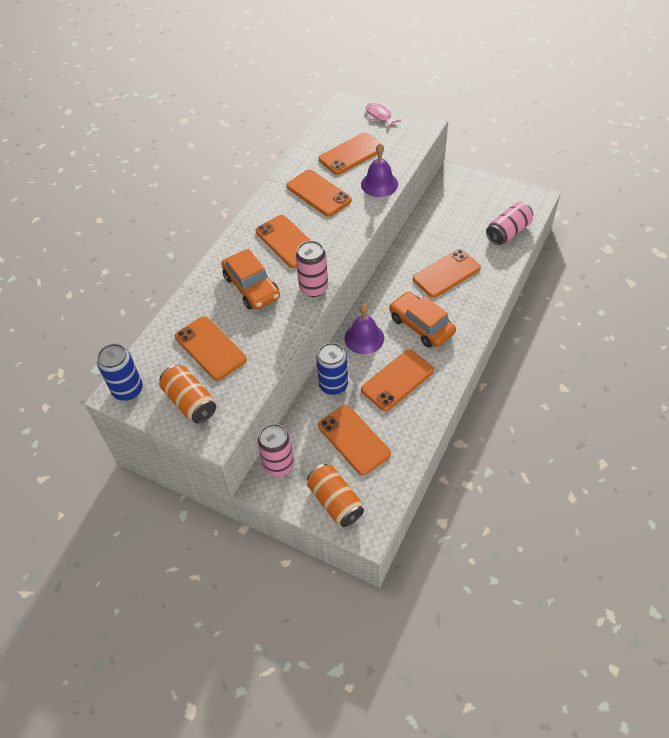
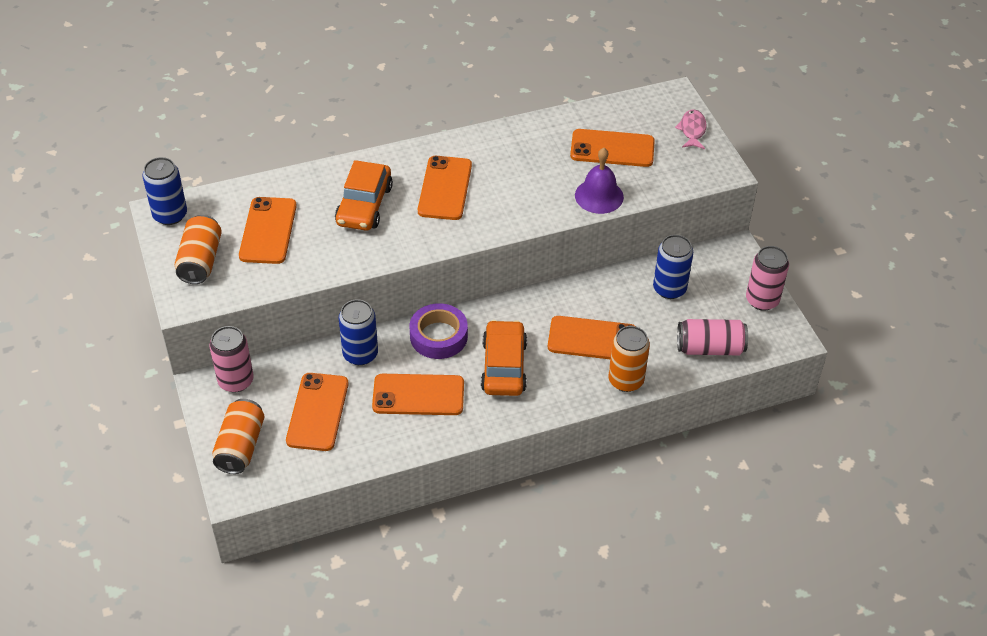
camera: 40 degrees right, 5 degrees down
(313, 288) = (413, 245): pink can -> pink can (762, 300)
(318, 193) = (531, 164): orange phone -> none
(364, 338) = (438, 336): purple bell -> purple tape
(448, 217) = (669, 289): none -> blue can
(491, 281) = (626, 380): none -> orange can

